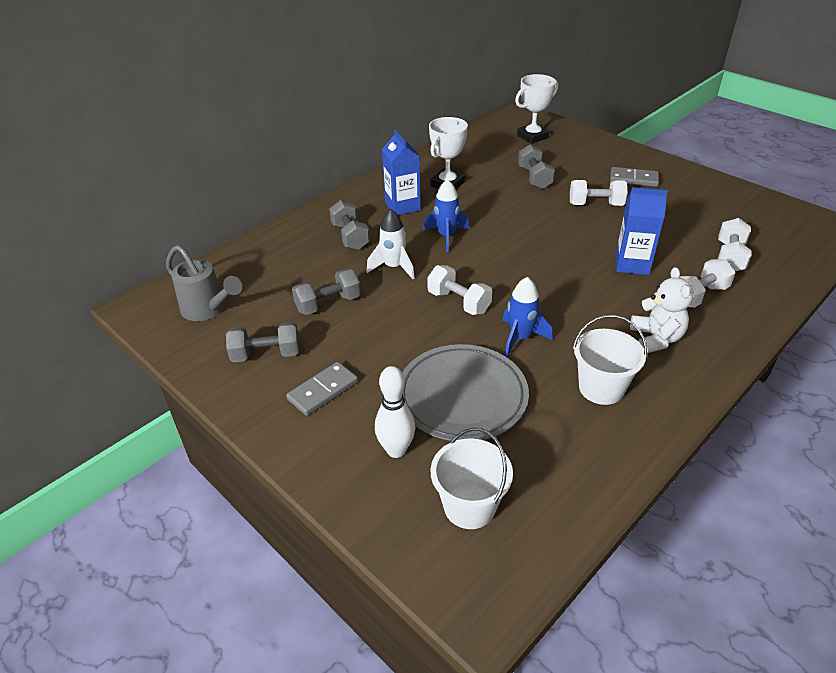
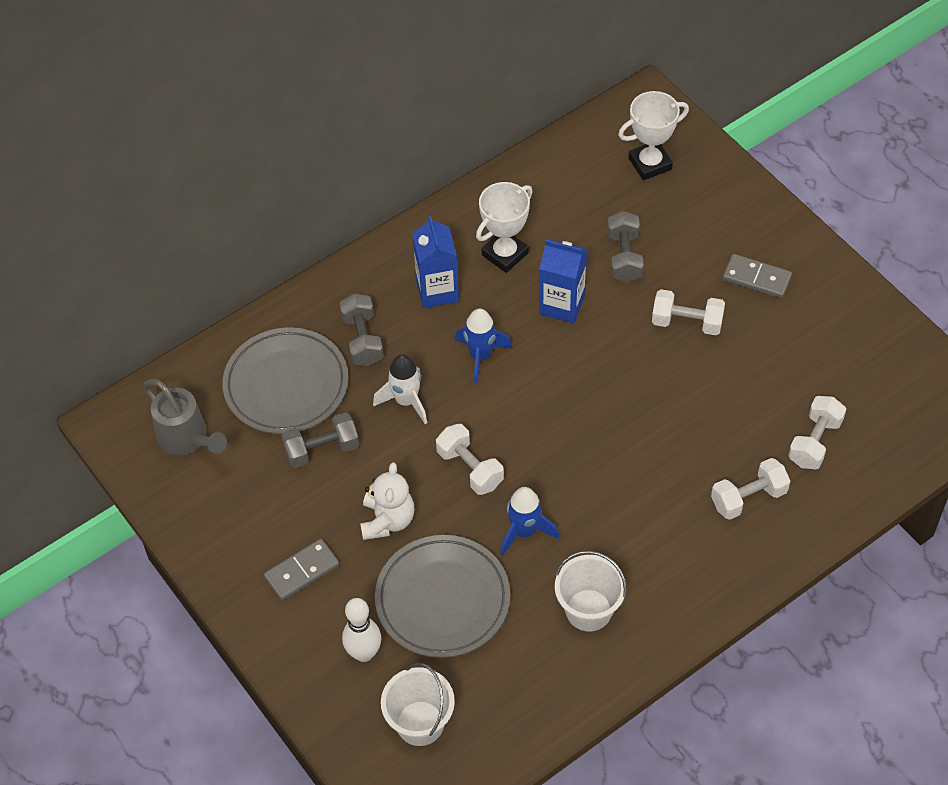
camera: 10 degrees right, 15 degrees up
(266, 354) = (247, 514): grey dumbbell -> none
(292, 268) = (286, 385): none -> grey plate
(632, 264) = (691, 436): blue carton -> blue carton (562, 305)
(656, 339) = (672, 554): white teddy bear -> white teddy bear (387, 520)

